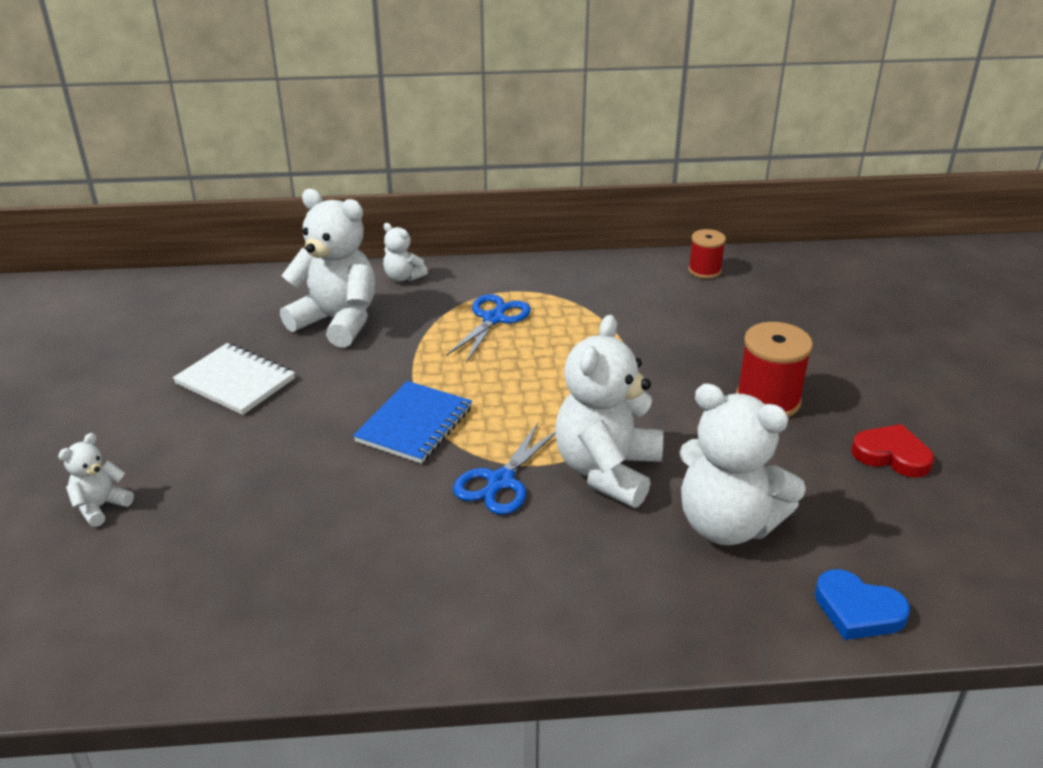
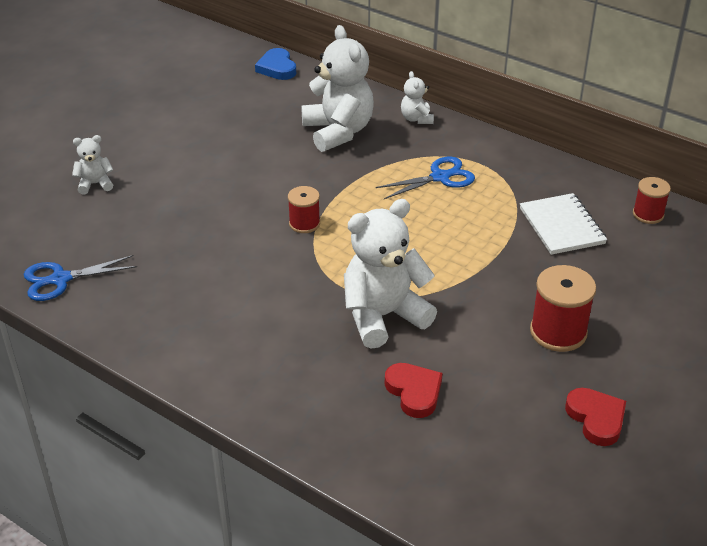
camera: 40 degrees right, 5 degrees up
(235, 381) = (236, 143): white notebook -> white notebook (562, 226)
(414, 424) = (304, 223): blue notebook -> red spool
(501, 481) = (311, 286): blue scissors -> blue scissors (60, 279)
(727, 524) = (414, 392): white teddy bear -> red heart
(858, 610) = (425, 491): blue heart -> blue heart (277, 68)

